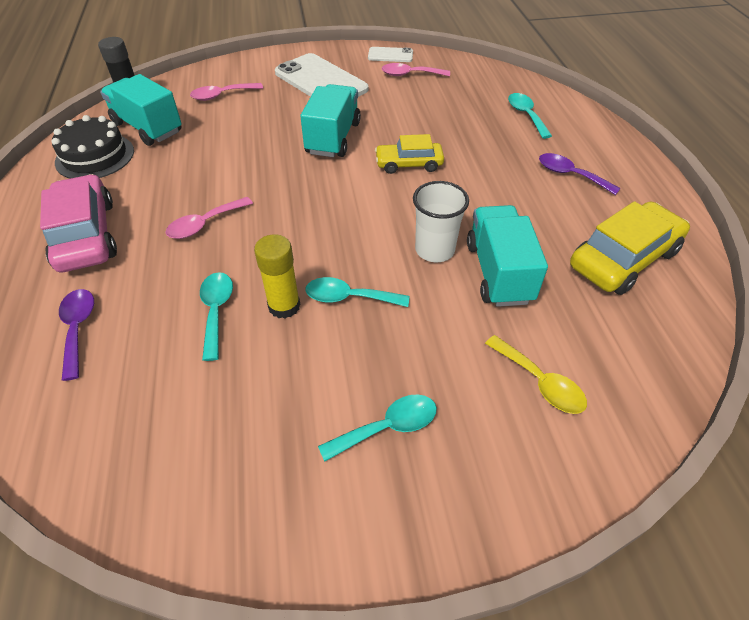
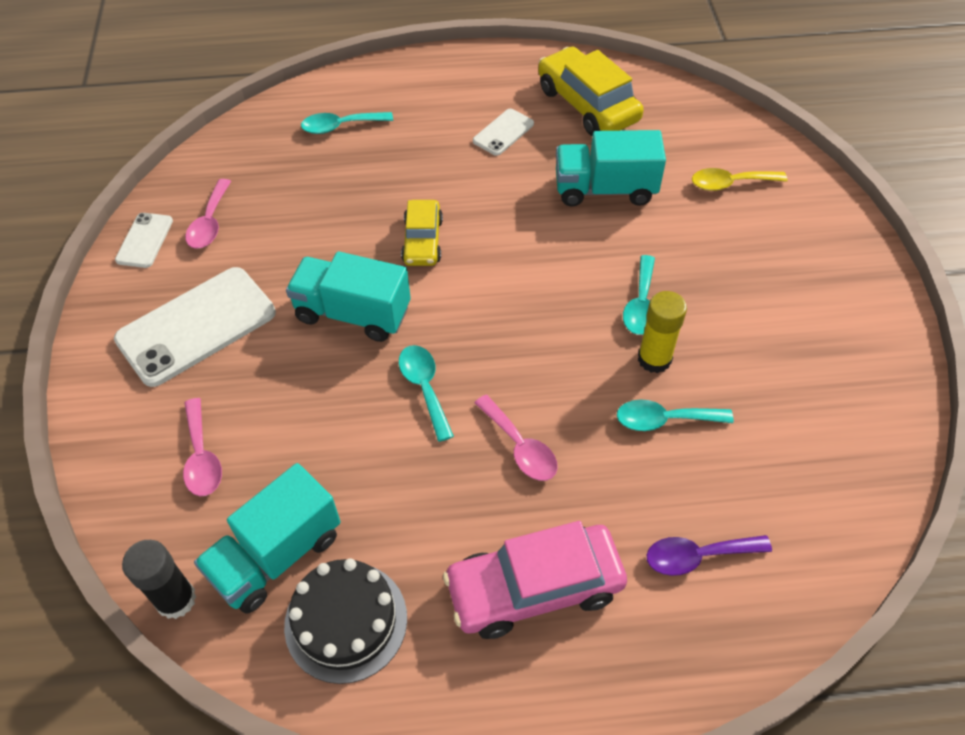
camera: 85 degrees left, 5 degrees up
(388, 427) = (786, 283): turquoise spoon -> turquoise spoon (424, 388)
(434, 250) = (573, 232): white cup -> none
(540, 382) = (730, 183): yellow spoon -> yellow spoon turned 150 degrees counterclockwise
(555, 202) = (503, 132): none -> white phone
(570, 175) = (460, 113): purple spoon -> none

